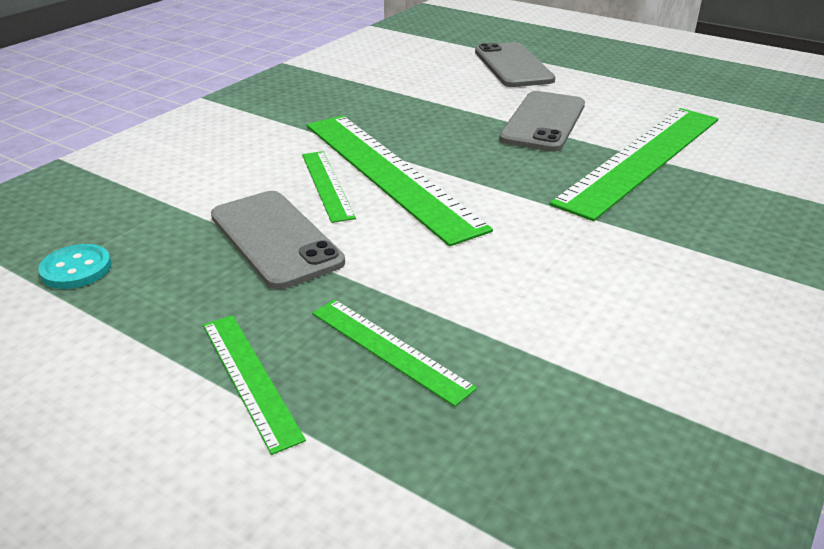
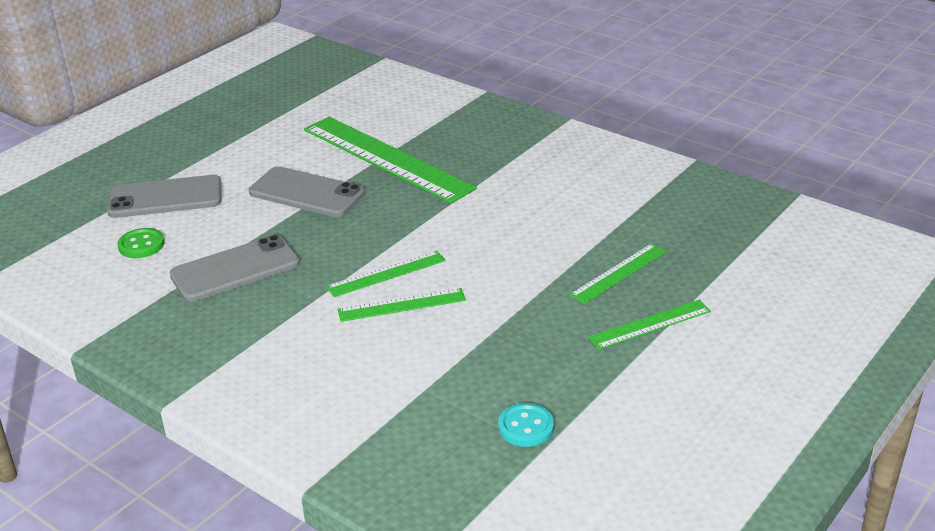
camera: 85 degrees left, 0 degrees up
(275, 239) = (487, 326): grey phone -> grey phone (235, 269)
(388, 173) = (386, 274): green ruler -> green ruler, size x0.49
(432, 66) = (141, 245): none -> green button

